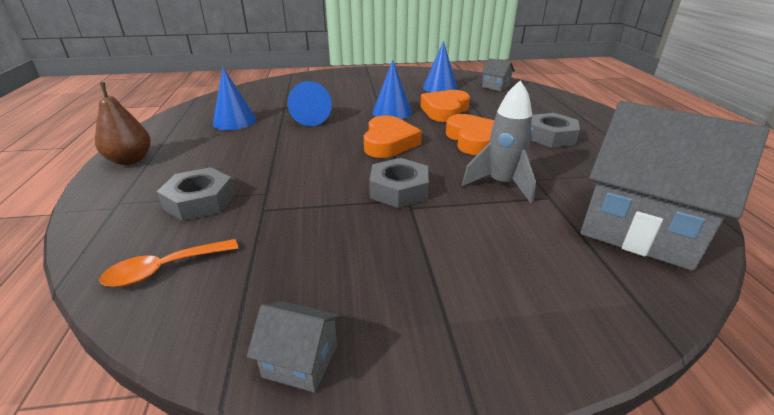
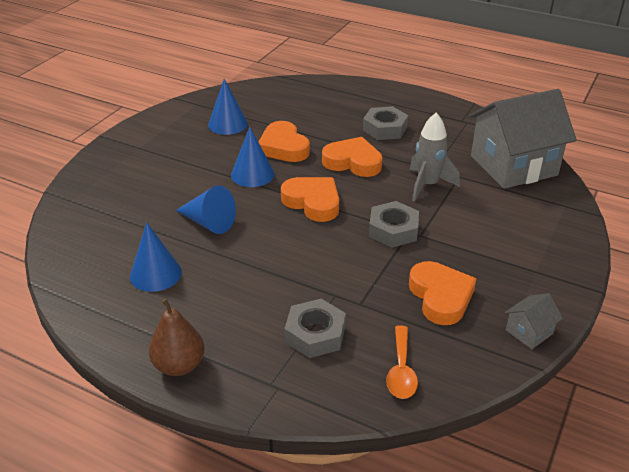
camera: 55 degrees left, 5 degrees up
(314, 255) = (440, 297): none -> orange heart
(496, 86) = (265, 97): grey house -> none

